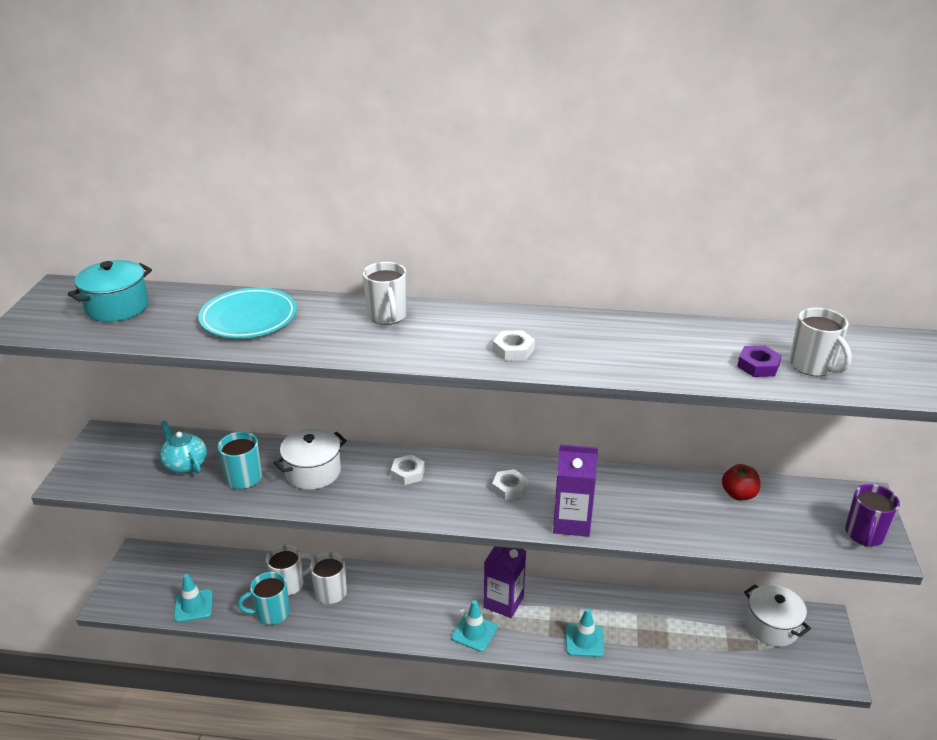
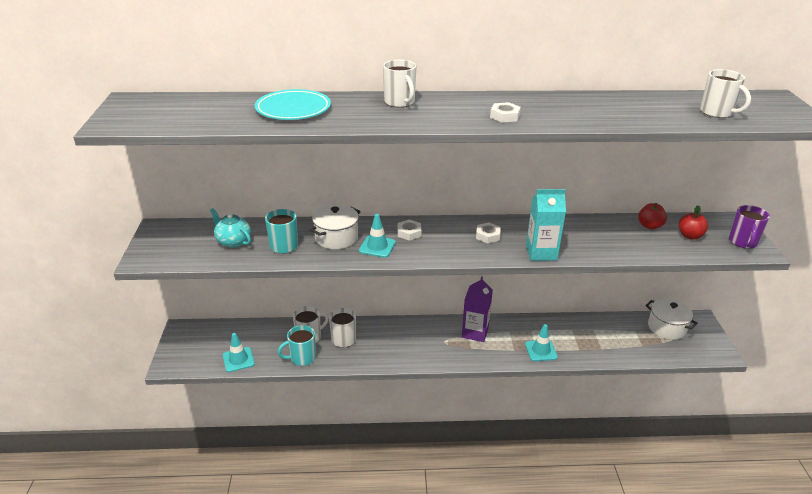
camera: 10 degrees left, 0 degrees up
(117, 307) = (183, 108): turquoise pot -> none
(474, 632) = (460, 354): turquoise traffic cone -> turquoise traffic cone (377, 247)
(571, 522) = (541, 253): purple carton -> turquoise carton
(758, 366) = (680, 115): purple nut -> none
(790, 516) = (690, 236): none -> red apple

